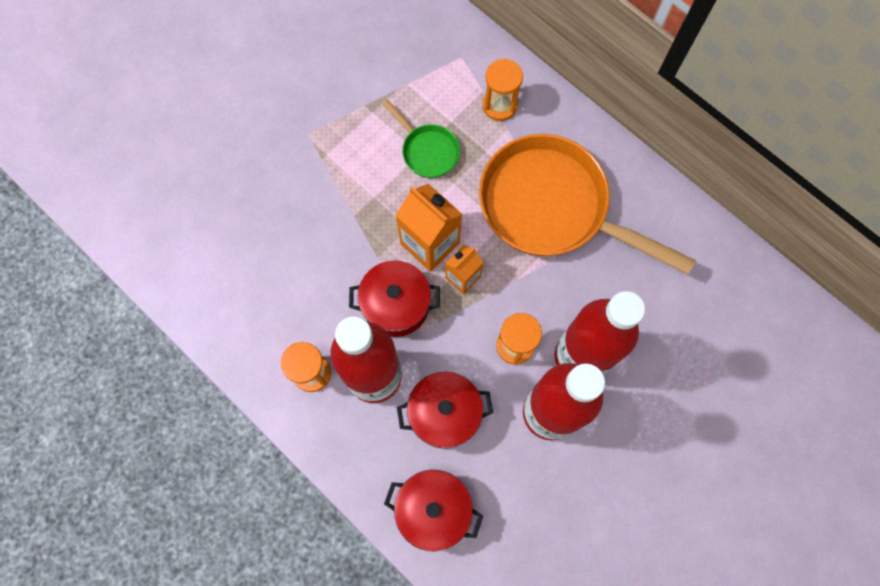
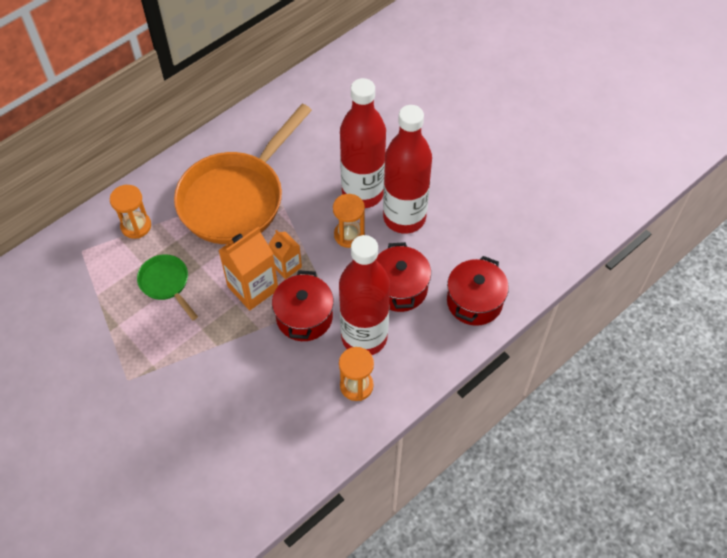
camera: 85 degrees left, 15 degrees down
(427, 150) = (166, 284): green pan -> green pan turned 90 degrees counterclockwise

